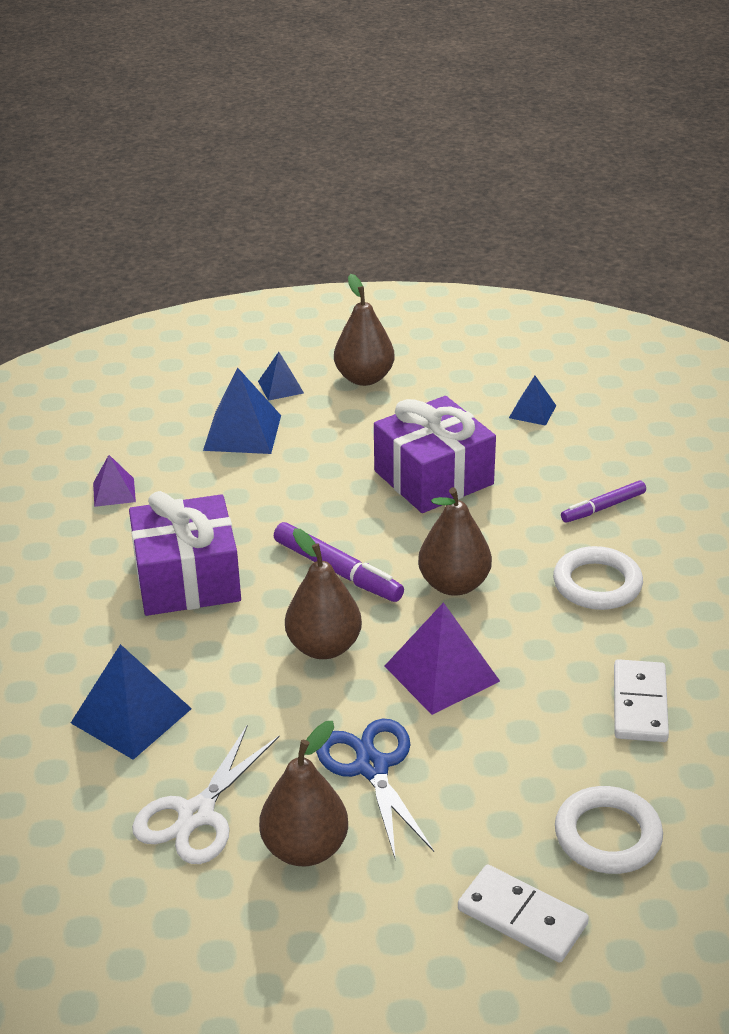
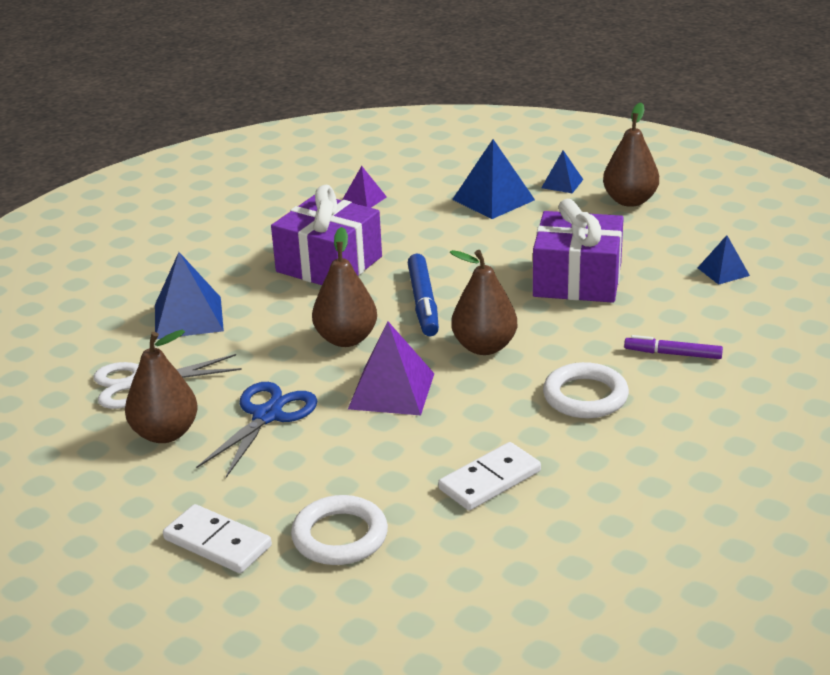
camera: 45 degrees right, 5 degrees down
(337, 571) = (423, 303): purple marker -> blue marker
(522, 917) = (217, 543): white domino -> white domino turned 45 degrees counterclockwise

